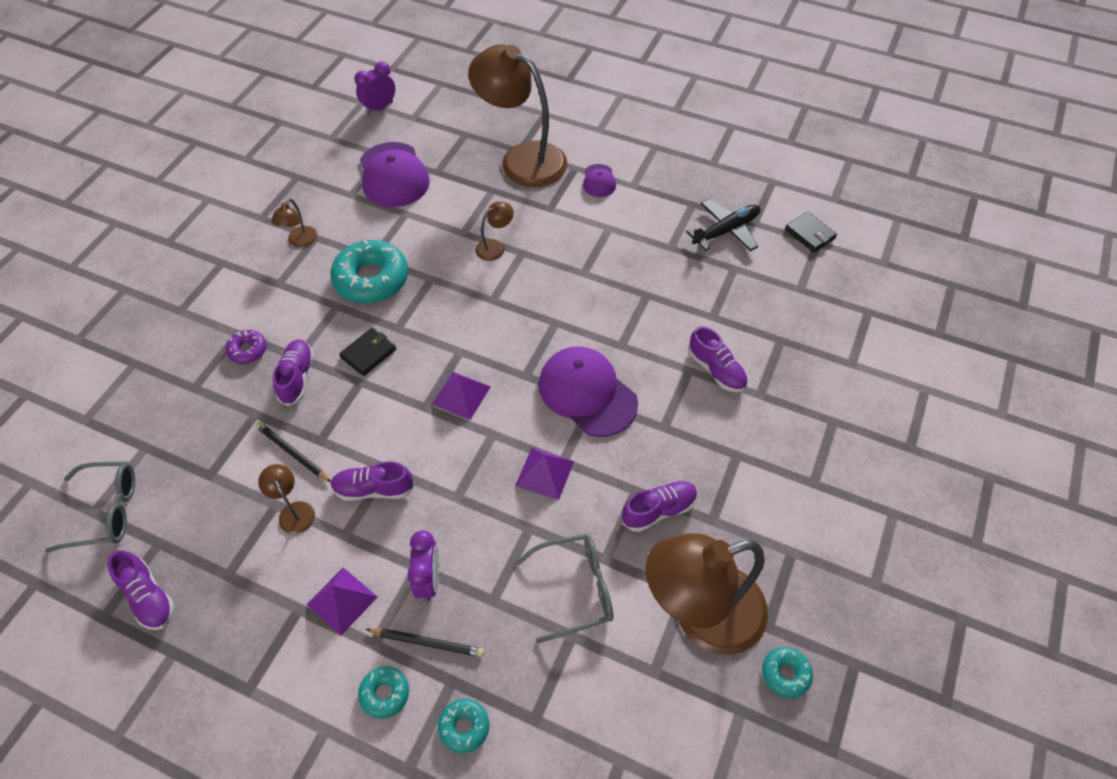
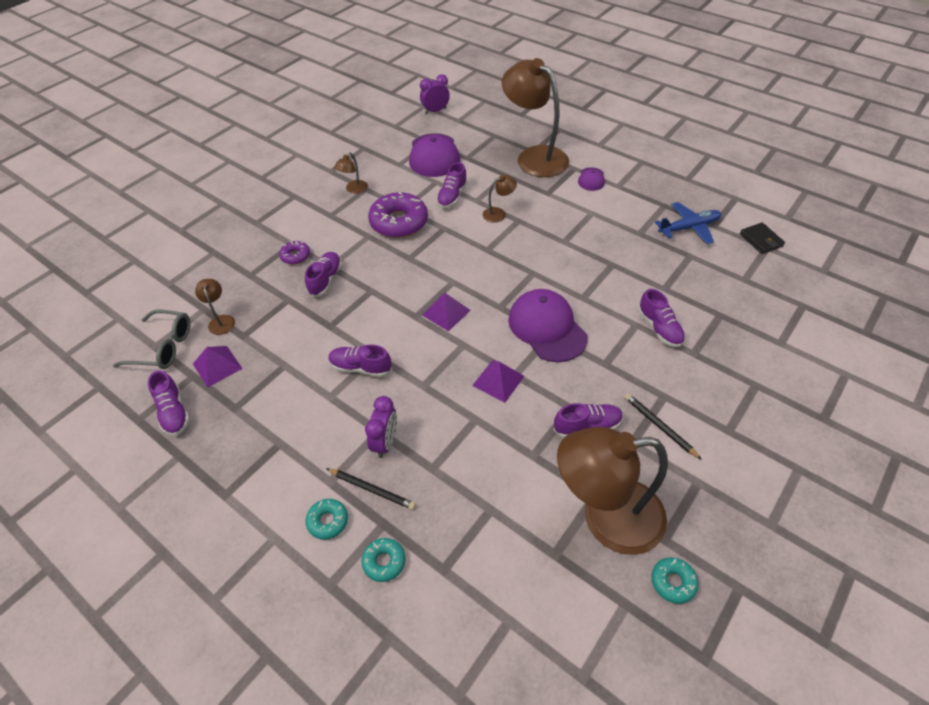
camera: 15 degrees right, 5 degrees down
(293, 453) = (307, 331): black pencil -> black pencil (660, 426)
(294, 511) = (296, 372): brown lamp -> brown lamp (221, 320)
(342, 600) = (314, 444): purple pyramid -> purple pyramid (217, 366)
(368, 353) = (383, 272): black wallet -> none
(371, 279) = (399, 222): turquoise donut -> purple donut
(431, 231) = (452, 196): none -> purple shoe
(576, 589) = (503, 473): grey glasses -> none
(726, 231) = (688, 228): black plane -> blue plane

